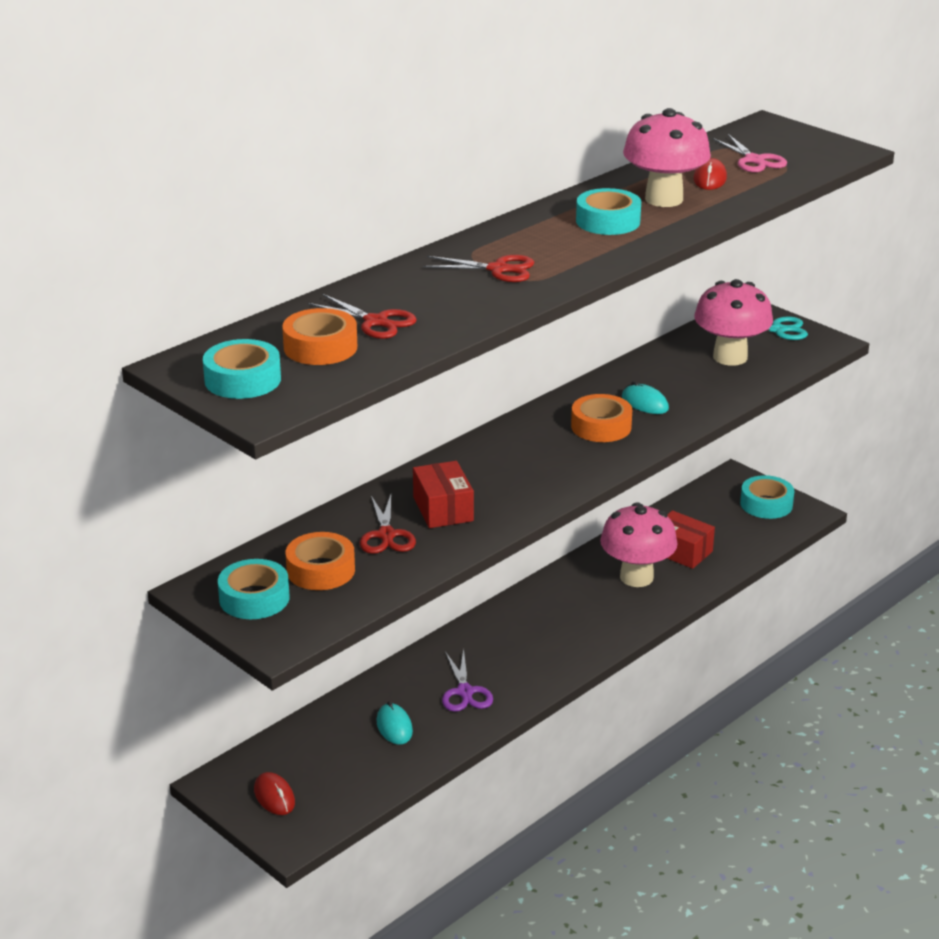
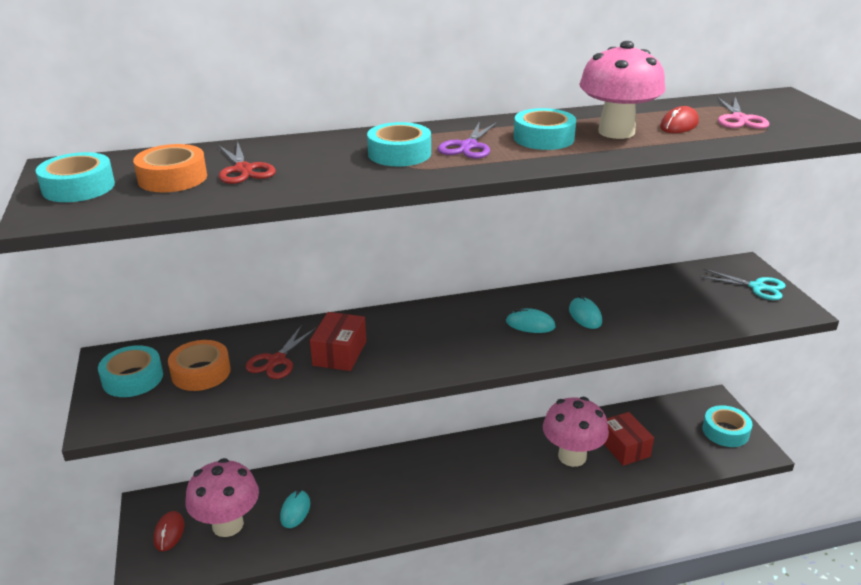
camera: 30 degrees right, 0 degrees up
(465, 692) = (367, 503): purple scissors -> purple scissors (468, 146)
(498, 269) = (399, 154): red scissors -> turquoise tape
(601, 426) = (530, 324): orange tape -> turquoise mouse
(730, 357) = (694, 298): pink mushroom -> pink mushroom (228, 525)

